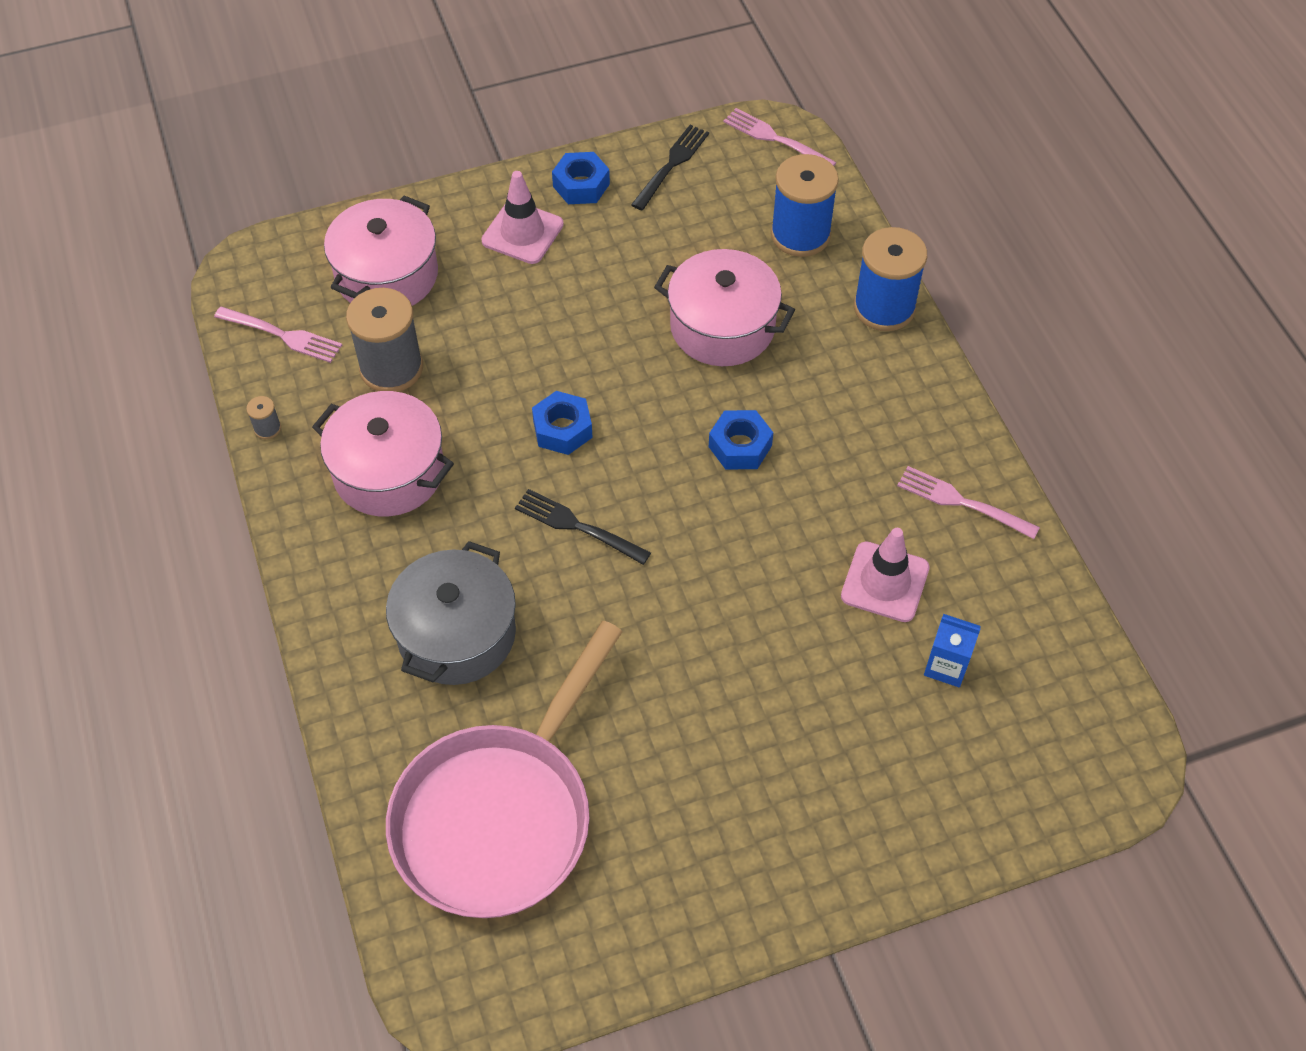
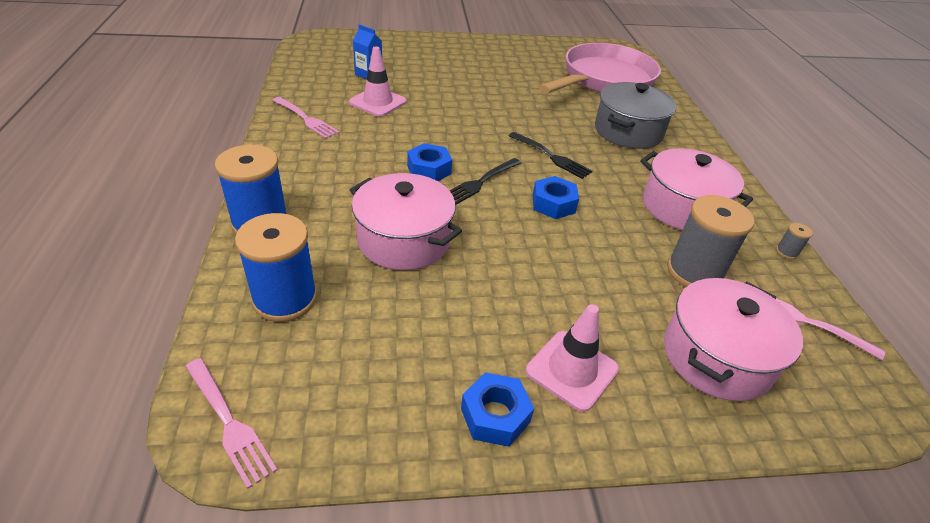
camera: 170 degrees left, 15 degrees down
(671, 165) = (377, 416): black fork -> black fork (481, 182)

